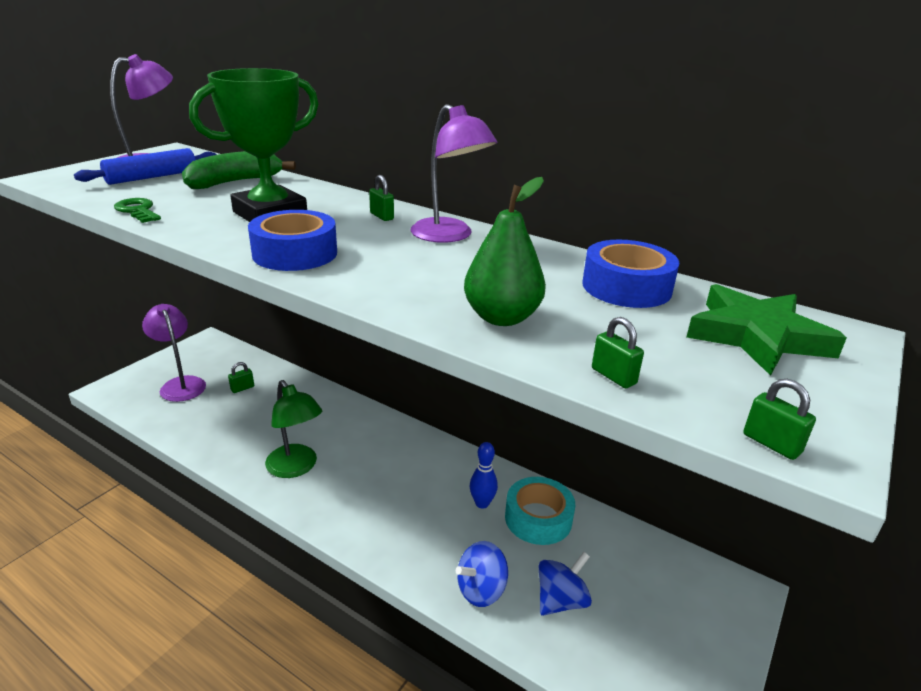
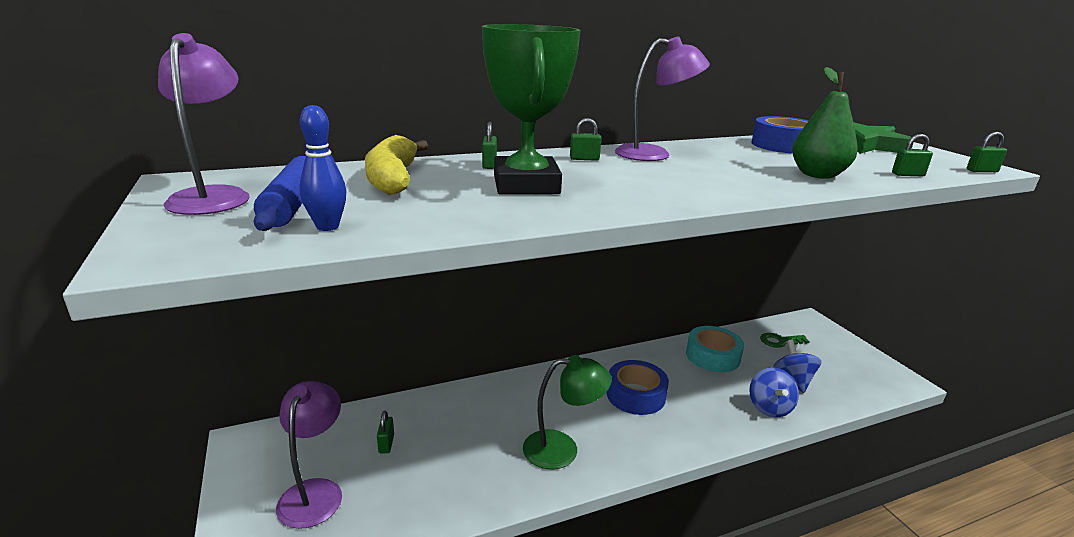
camera: 55 degrees left, 5 degrees down
(138, 210) = (425, 228): green key -> green key (780, 341)
(180, 384) = (315, 492): purple lamp -> purple lamp turned 90 degrees clockwise
(234, 182) = (393, 179): green banana -> yellow banana
(295, 253) = (647, 195): blue tape -> blue tape (635, 395)
(310, 195) = (489, 165): none -> green padlock
(482, 503) = (682, 371): blue bowling pin -> blue bowling pin (327, 227)

